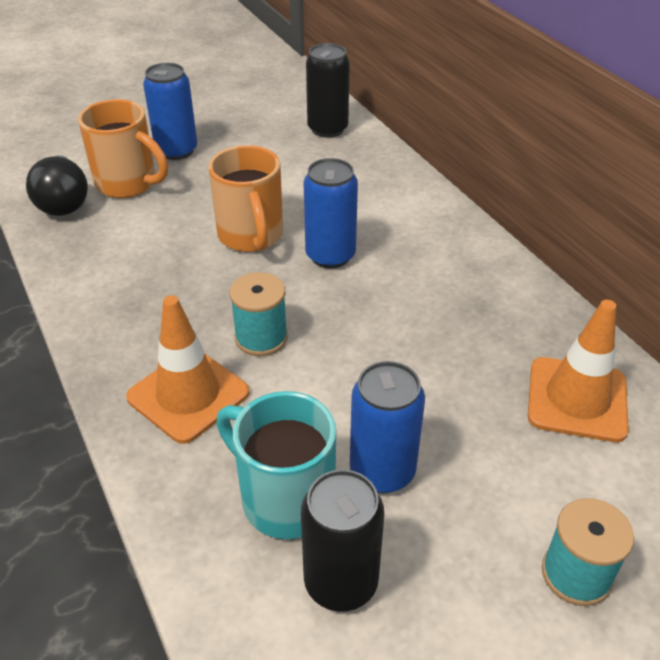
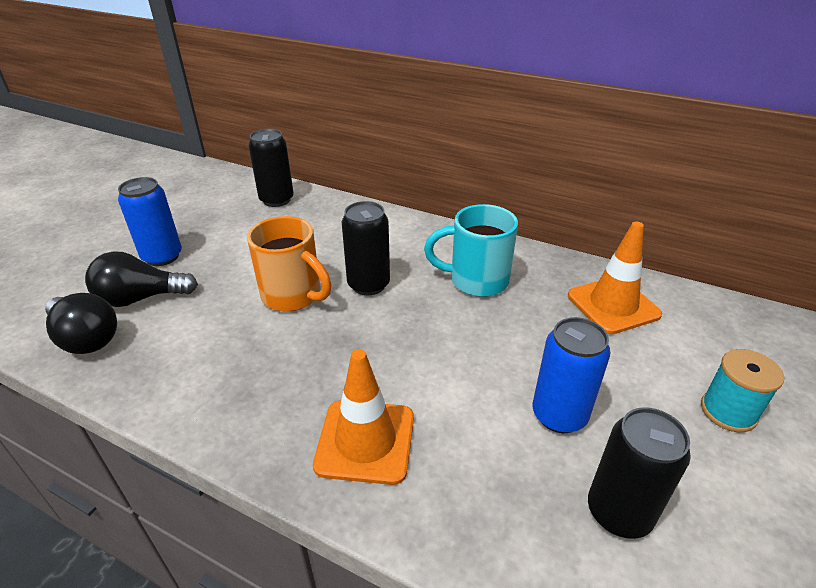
camera: 35 degrees left, 5 degrees down
(128, 184) = (141, 298): orange mug -> black light bulb
(261, 338) = (378, 366): turquoise spool -> none
(284, 498) = (519, 476): turquoise mug -> turquoise mug (476, 281)
(330, 255) = (368, 284): blue can -> black can

